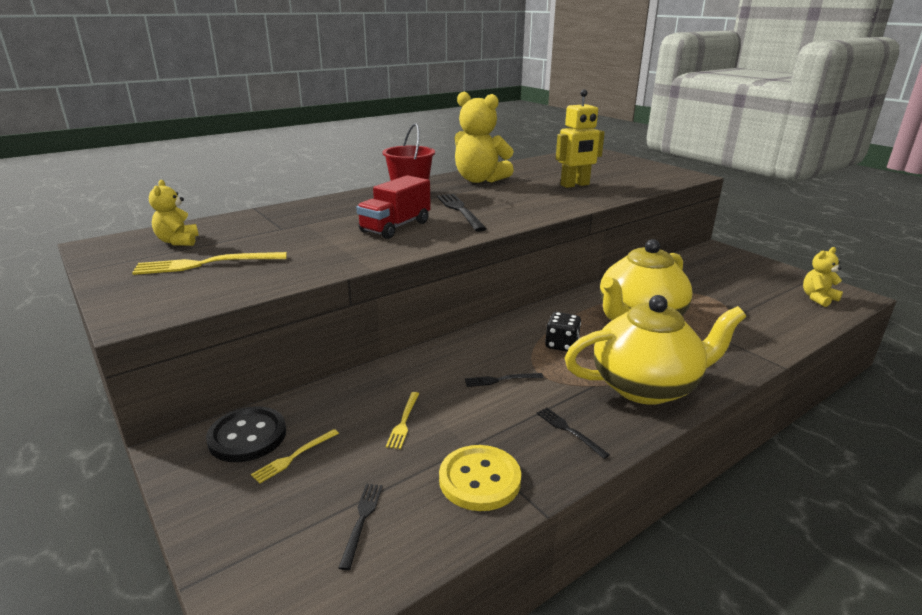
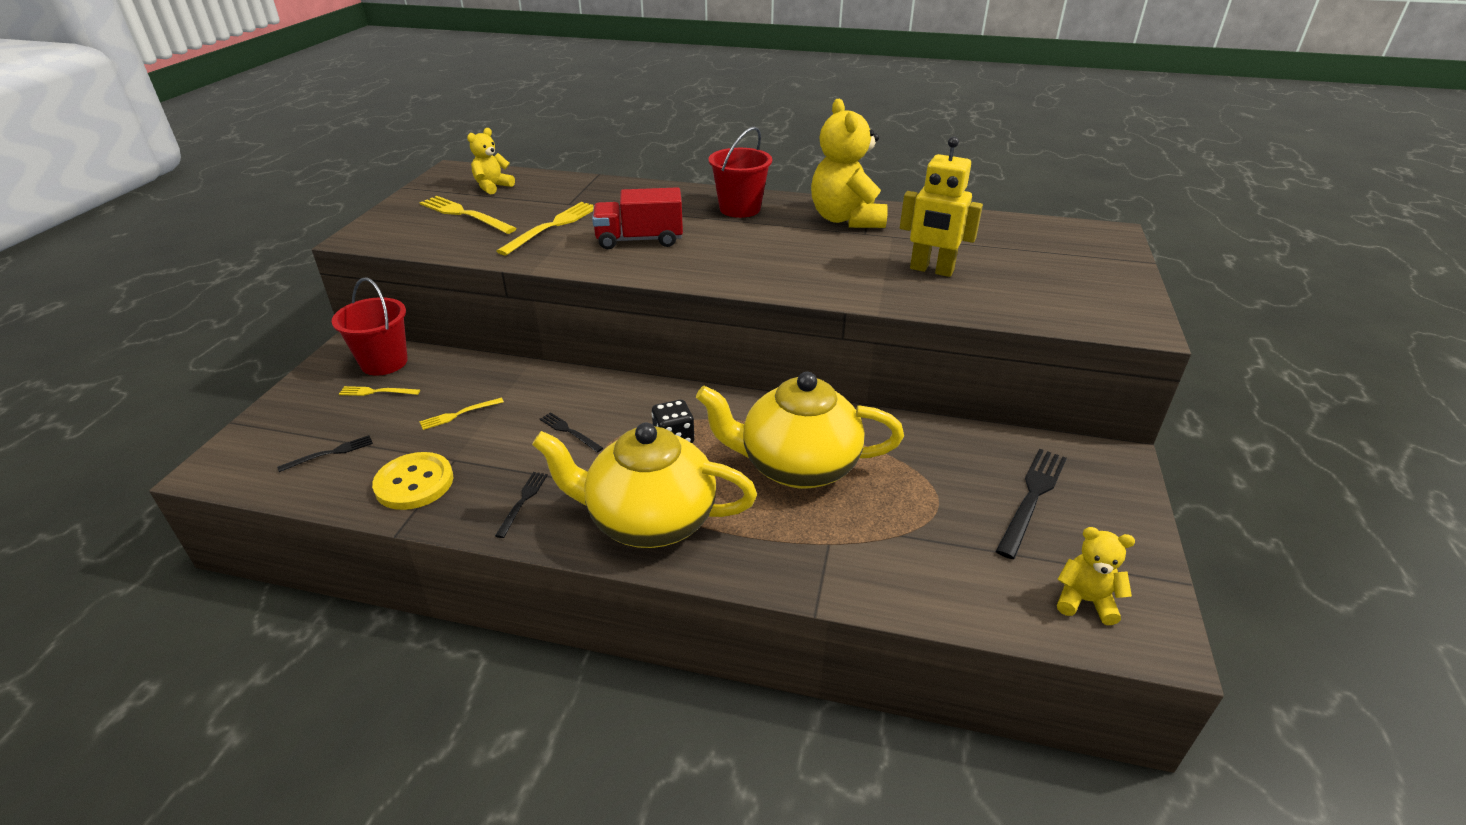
camera: 50 degrees right, 10 degrees up
(247, 436) = (384, 362): black button -> red bucket
(310, 243) = (552, 226): none -> yellow fork
(460, 211) = (730, 247): black fork -> black fork (1032, 498)
(646, 386) = (649, 520): yellow teapot -> yellow teapot turned 150 degrees clockwise

